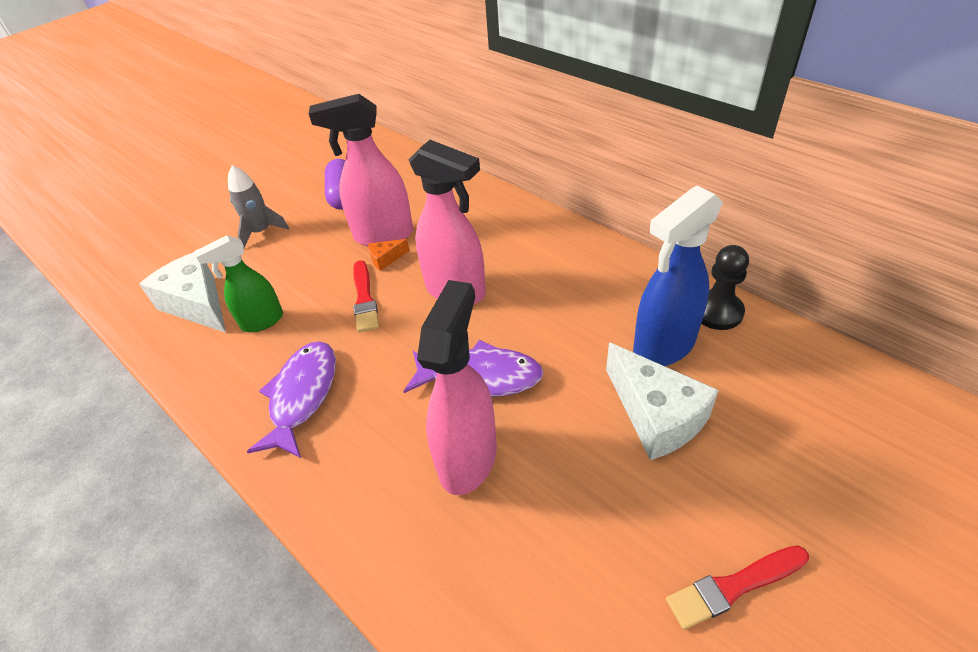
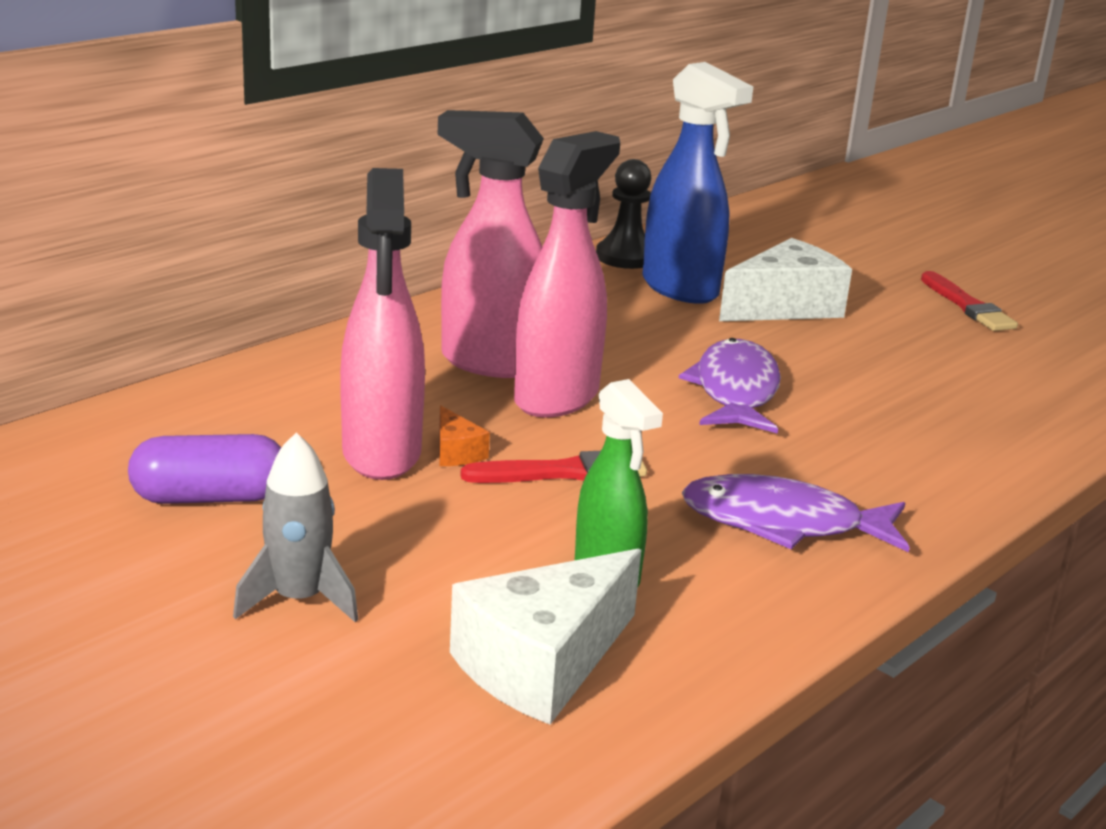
camera: 95 degrees left, 20 degrees down
(468, 458) = (865, 406): pink spray bottle -> pink spray bottle (491, 363)

